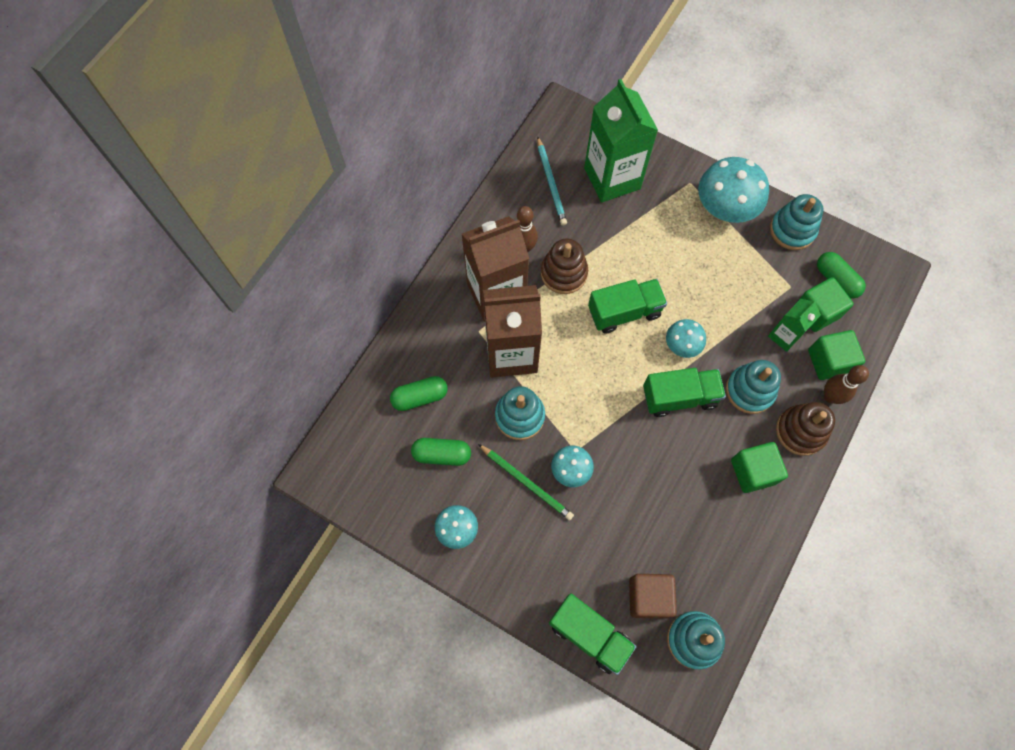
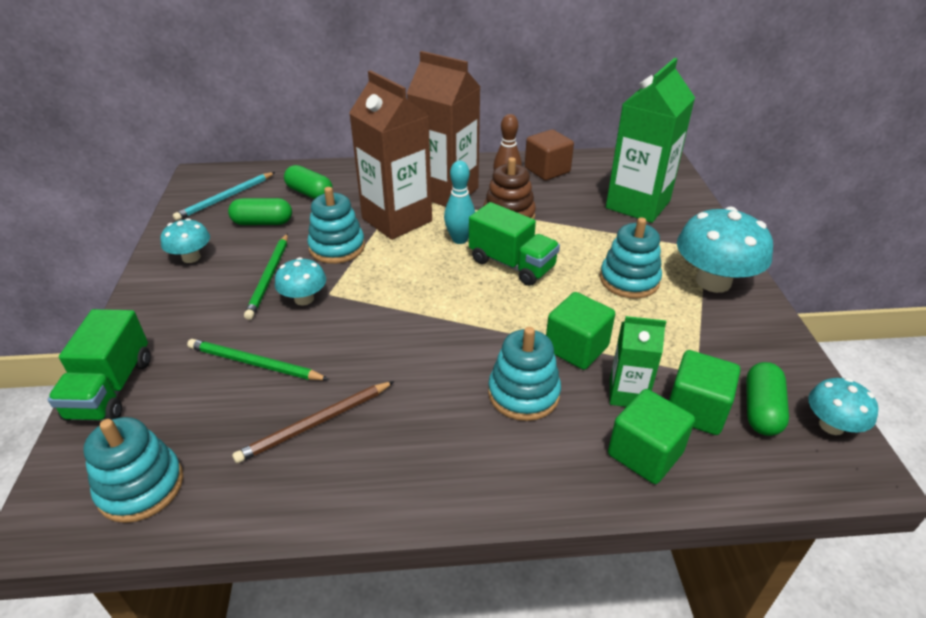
camera: 55 degrees right, 30 degrees down
(442, 454) = (263, 222): green capsule -> green capsule turned 60 degrees counterclockwise
(551, 183) = (585, 178): turquoise pencil -> turquoise pencil (225, 198)
(570, 326) = (460, 239): none -> turquoise bowling pin
(622, 533) = (254, 363): none -> green pencil
(648, 597) = (182, 419): brown cube -> brown cube (547, 170)
(679, 397) = (457, 340): green truck -> none
(682, 345) = (520, 316): turquoise mushroom -> turquoise mushroom (831, 425)
(702, 520) = (315, 423): none -> brown pencil
(753, 471) = (418, 444): green cube -> green cube (576, 348)
(792, 230) = (765, 342): turquoise stacking toy -> turquoise stacking toy (629, 280)
(800, 431) = (517, 468): brown stacking toy -> none
(830, 396) = (598, 478): brown bowling pin -> none

